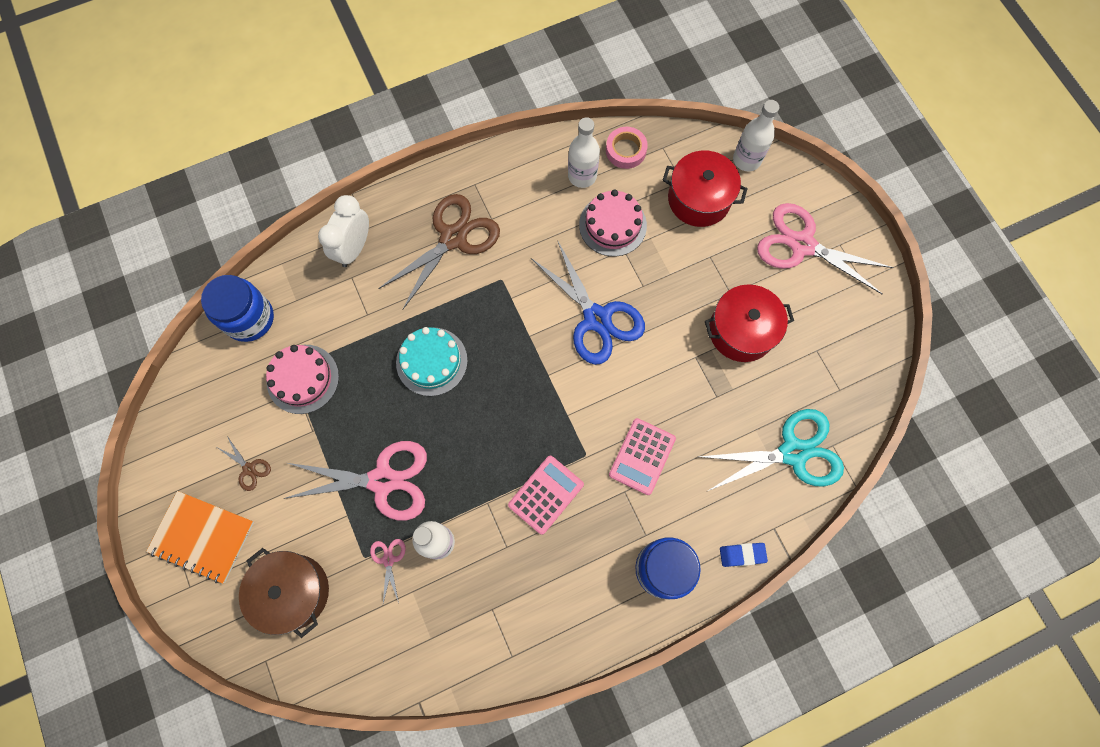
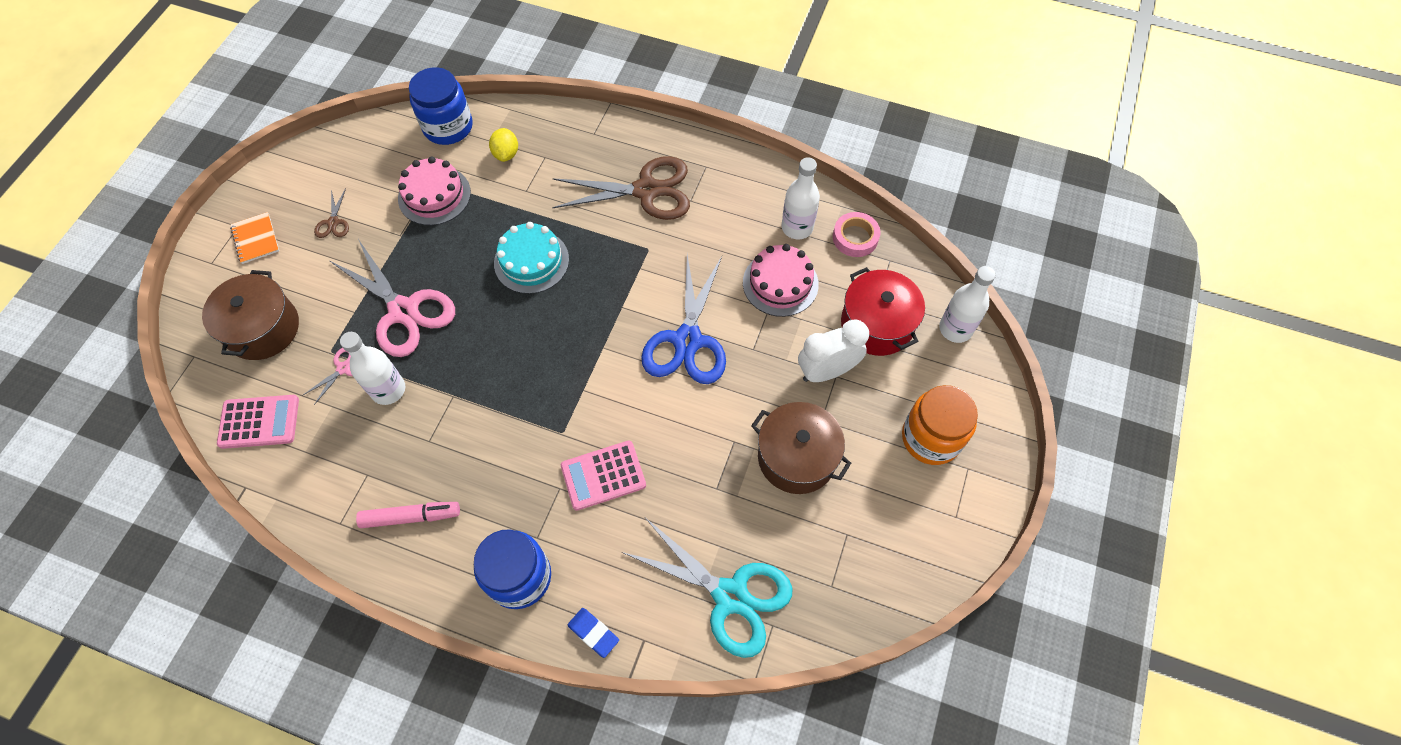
camera: 45 degrees right, 10 degrees down
(202, 536) = (256, 239): orange notebook -> orange notebook, size x0.60
(319, 300) = (506, 154): none -> yellow lemon
(354, 248) = (569, 139): white clock -> white clock (827, 371)
(546, 494) = (500, 432): pink calculator -> pink calculator (259, 422)
(553, 605) = (410, 517): none -> pink marker
(741, 331) = (796, 457): red pot -> brown pot
(802, 245) = (931, 438): pink scissors -> orange jar

